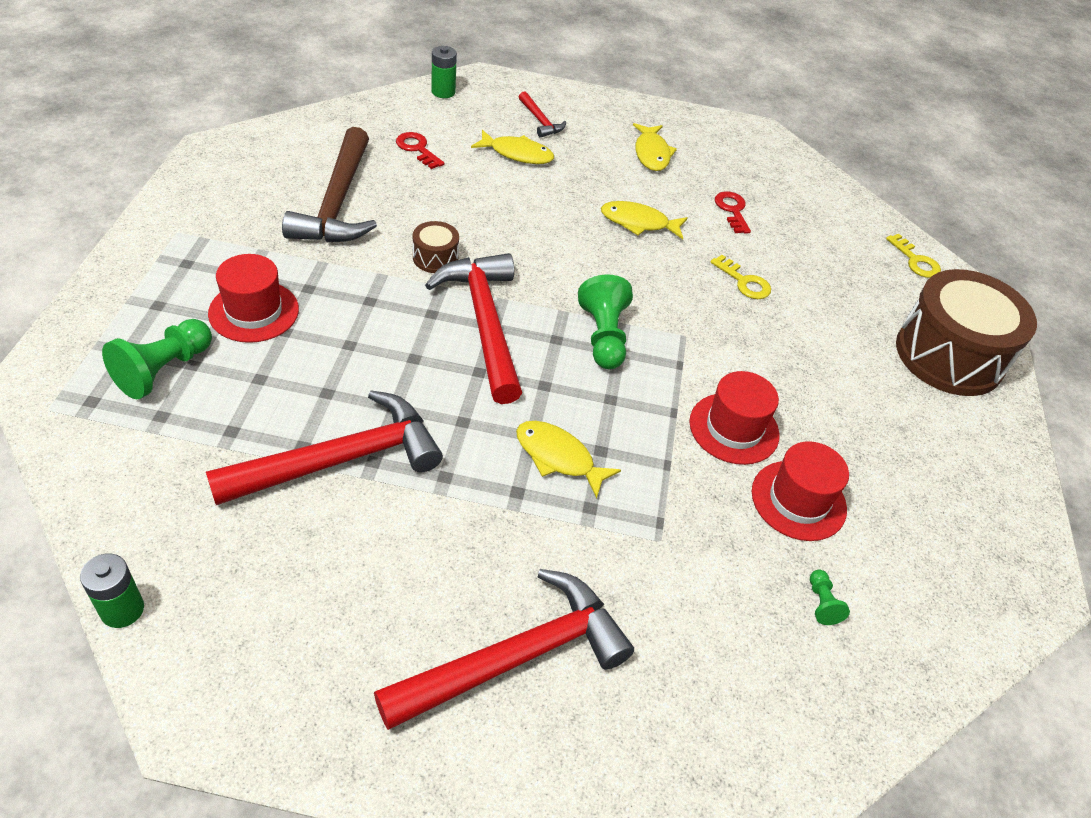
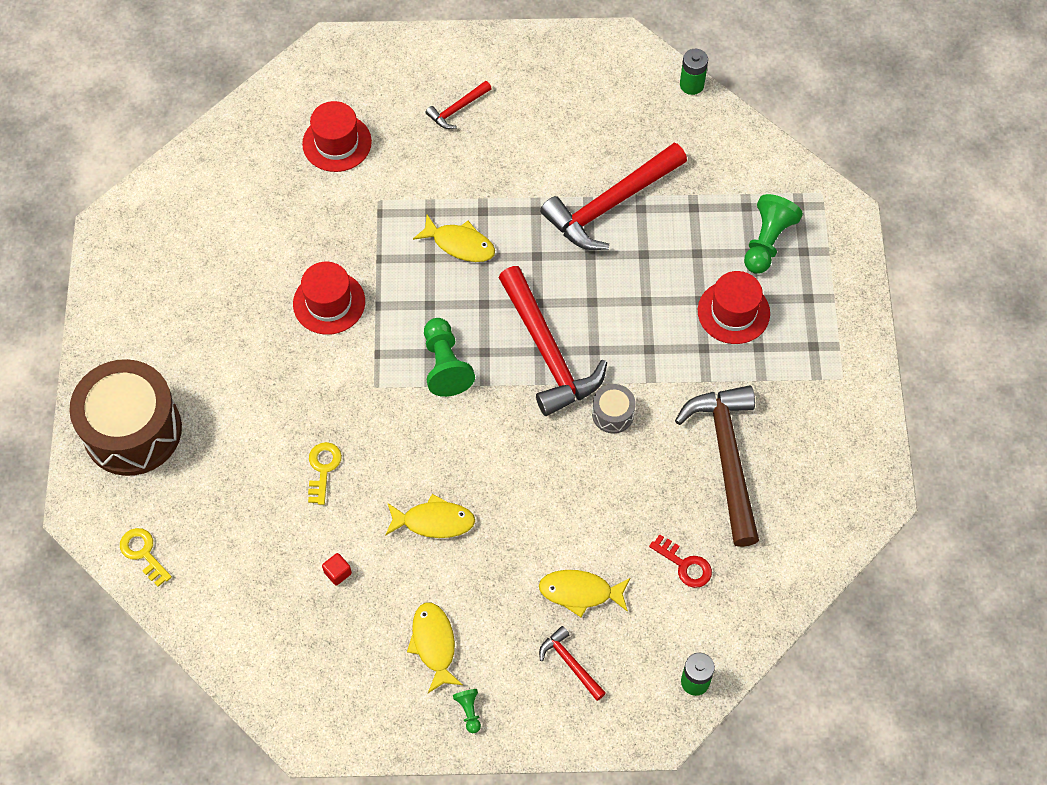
camera: 175 degrees right, 15 degrees up
(435, 258) = (613, 414): brown drum -> grey drum
(516, 657) = (457, 109): red hammer -> red hammer, size x0.46
(732, 210) = (337, 573): red key -> red cube
(744, 282) = (323, 469): yellow key -> yellow key turned 60 degrees clockwise
(798, 500) = (279, 253): red hat -> red hat (337, 143)
(821, 603) = (266, 183): green pawn -> green pawn (469, 711)

